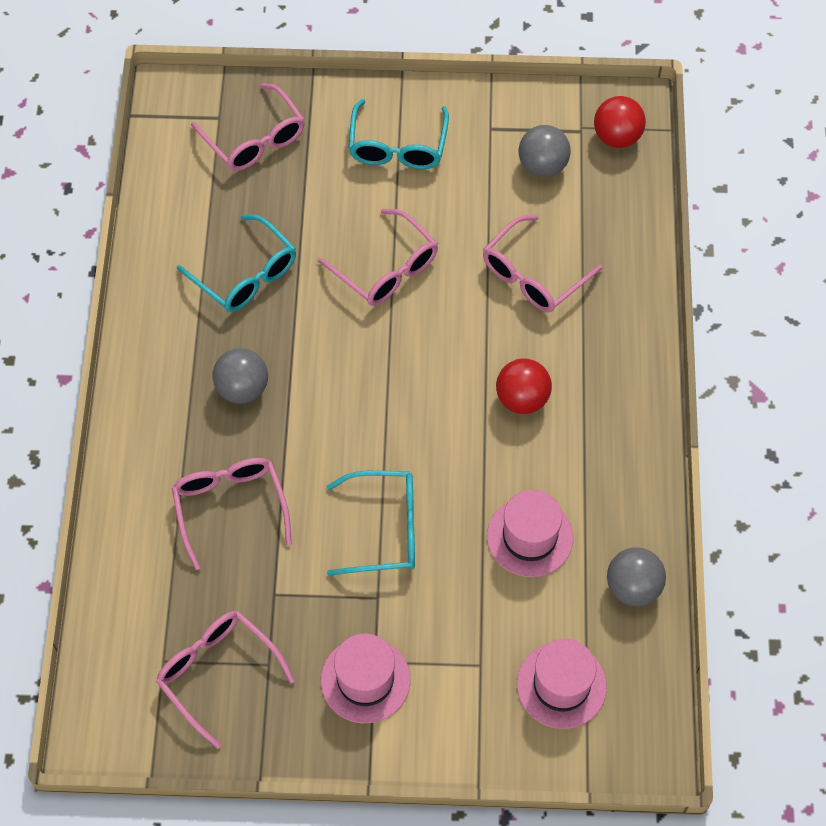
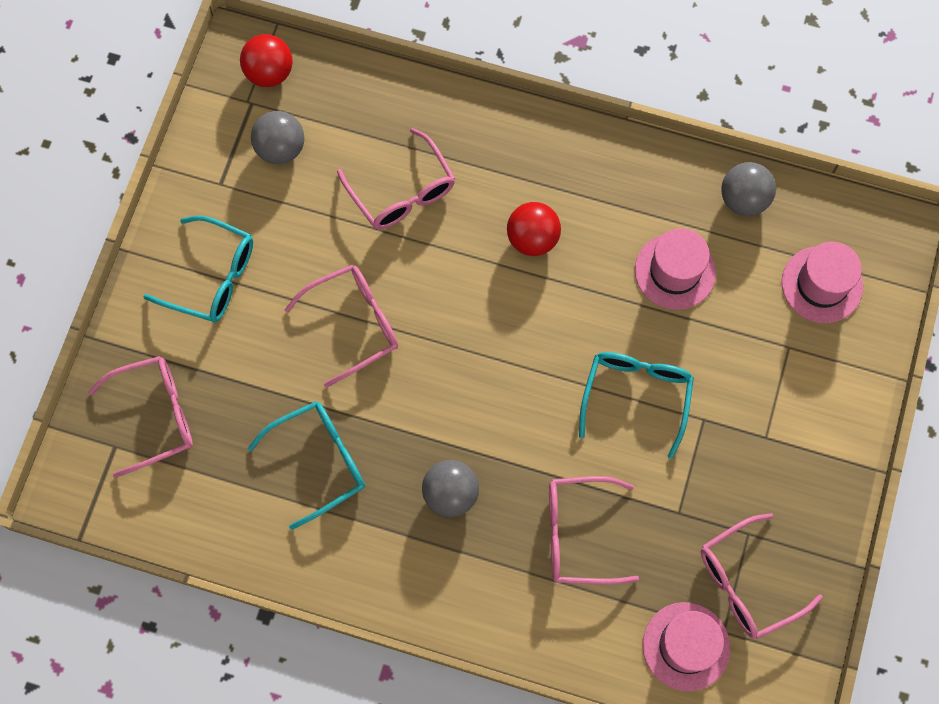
camera: 75 degrees left, 10 degrees up
(365, 680) = (782, 450): pink hat -> pink hat (686, 646)

